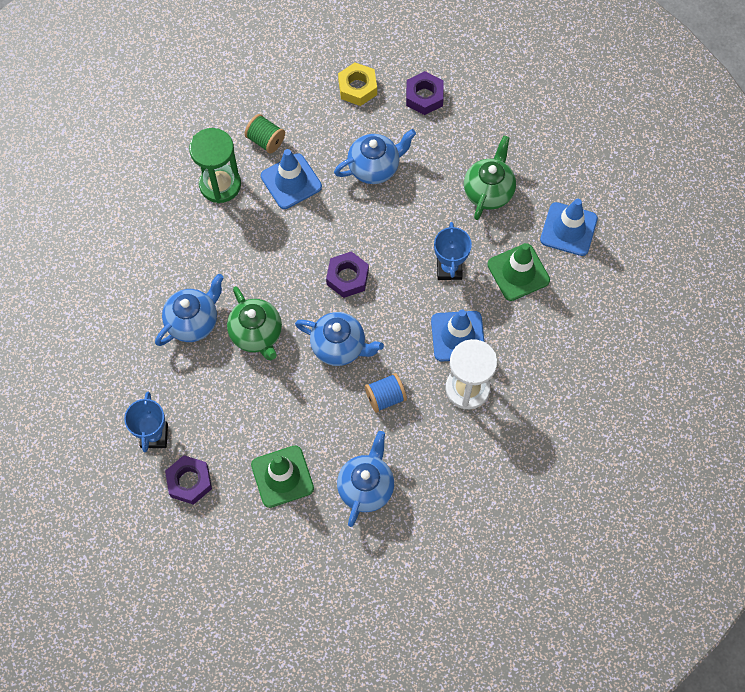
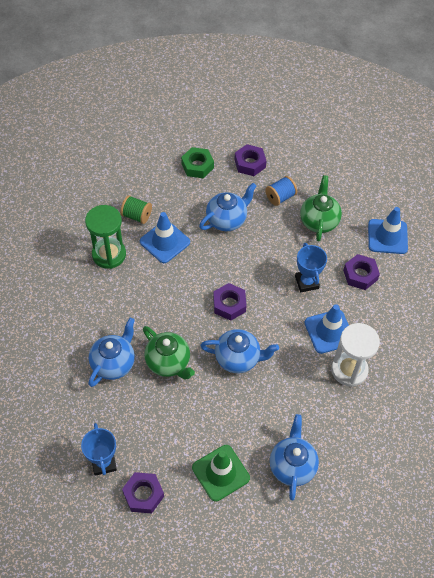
camera: 15 degrees left, 10 degrees down
(357, 88) = (197, 166): yellow nut -> green nut
(385, 397) = (286, 390): blue spool -> blue spool (280, 197)
(518, 272) = (360, 275): green traffic cone -> purple nut

